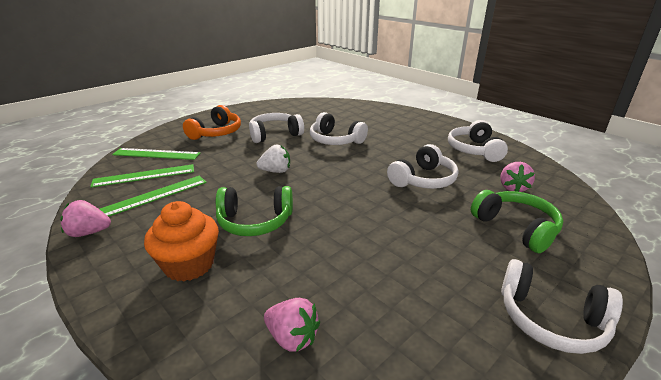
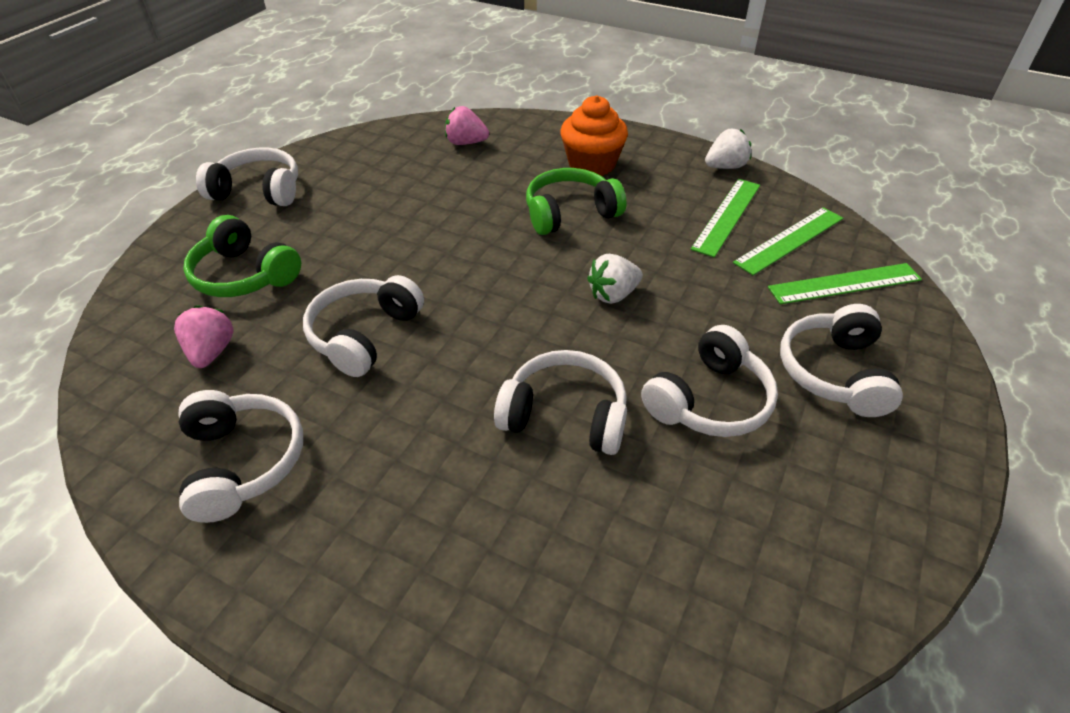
camera: 160 degrees right, 15 degrees up
(89, 232) = (725, 167): pink strawberry -> white strawberry
(216, 133) = (834, 372): orange headphones -> white headphones

